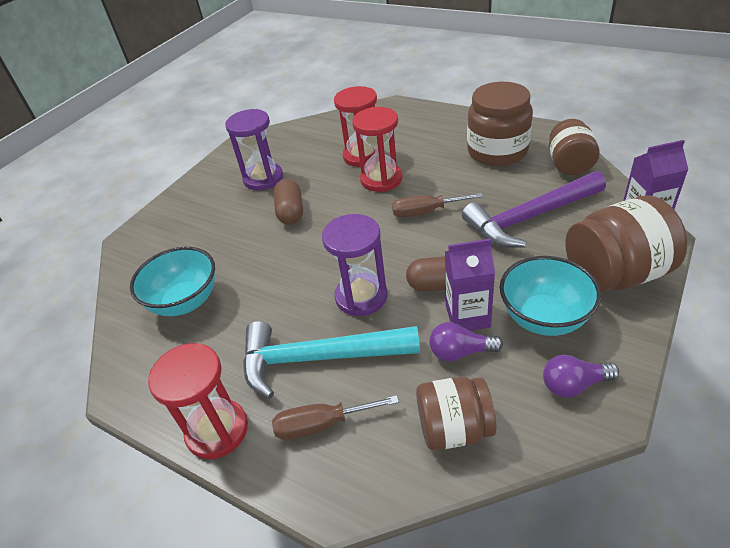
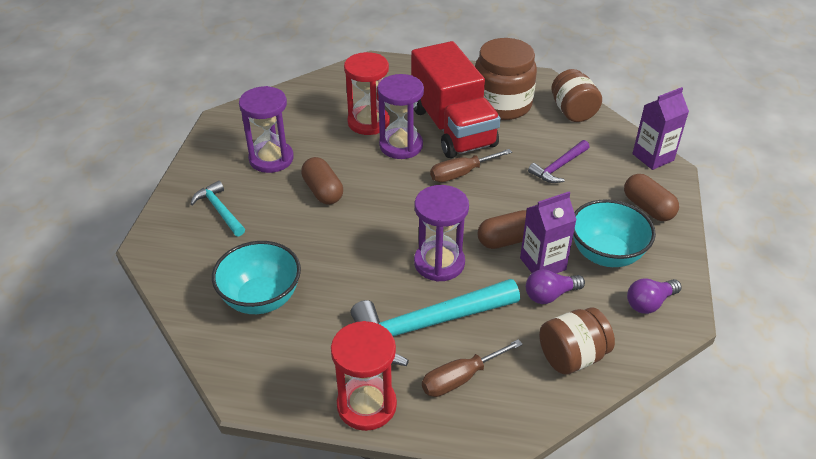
camera: 25 degrees left, 0 degrees up
(197, 217) = (219, 210): none -> turquoise hammer
(381, 179) = (401, 145): red hourglass -> purple hourglass
(438, 168) = (452, 127): none -> red truck
(530, 218) = (559, 167): purple hammer -> purple hammer, size x0.54
(615, 274) = (648, 208): brown jar -> brown capsule

